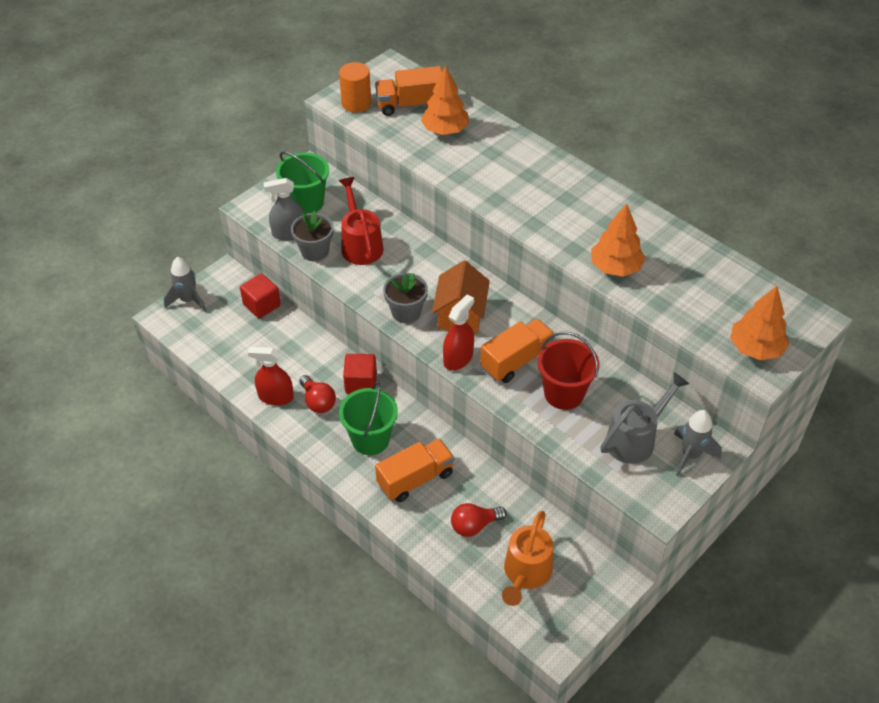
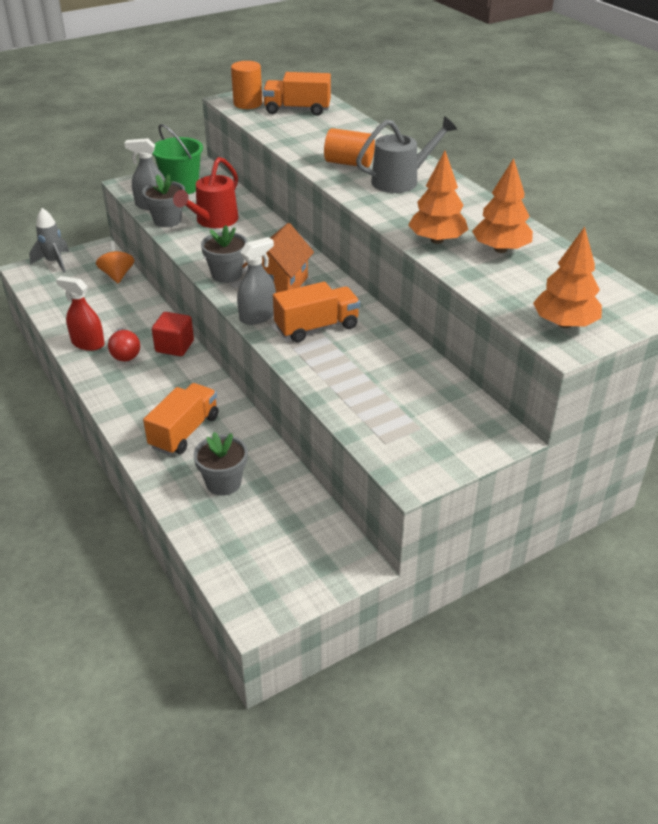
camera: 15 degrees right, 10 degrees down
(262, 305) = (117, 275): red cube -> orange spinning top
(360, 244) = (213, 221): red watering can -> red watering can turned 150 degrees counterclockwise
(370, 439) = (158, 391): green bucket -> none
(415, 479) = (184, 432): orange truck -> orange truck turned 45 degrees counterclockwise
(445, 130) = (320, 128): orange tree -> orange tree (500, 249)
(458, 358) = (257, 316): red spray bottle -> grey spray bottle
(474, 525) = (223, 483): red light bulb -> grey flower pot
(494, 176) = (349, 163): none -> orange cylinder
(525, 574) = (255, 537): orange watering can -> none
(564, 393) = (352, 361): red bucket -> none
(636, 438) = (413, 411): grey watering can -> grey watering can (401, 180)
(690, 455) = (469, 436): grey rocket -> none

